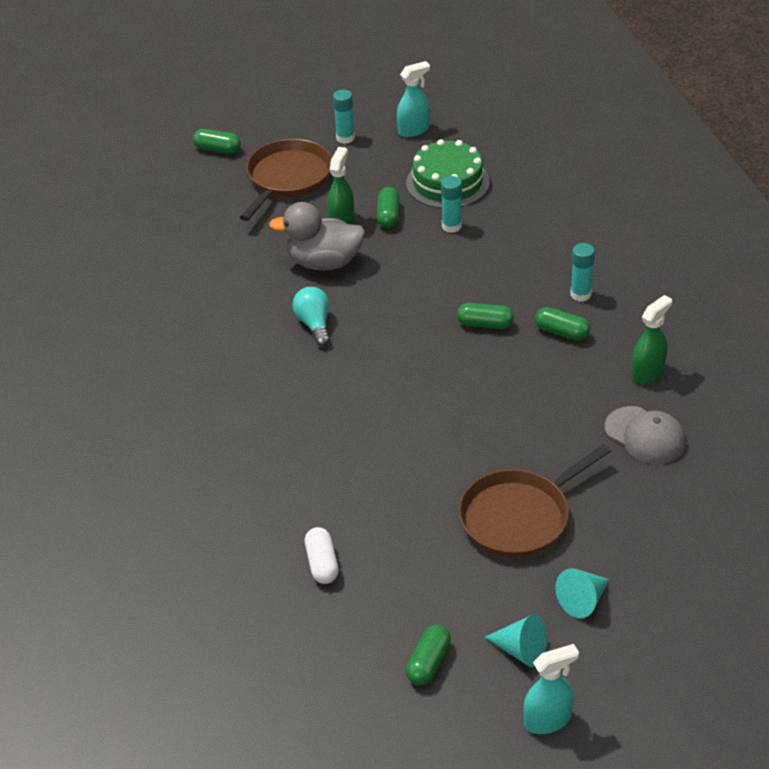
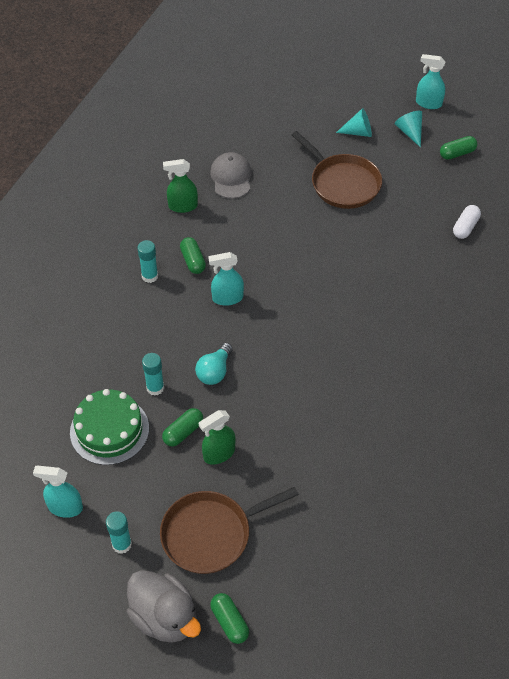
camera: 140 degrees left, 10 degrees up
(314, 324) = (327, 376): turquoise light bulb -> turquoise light bulb (214, 371)
(324, 262) = (270, 424): grey duck -> grey duck (165, 617)
(485, 324) = (227, 298): green capsule -> turquoise spray bottle
(519, 517) = (343, 183): brown pan -> brown pan turned 45 degrees clockwise

